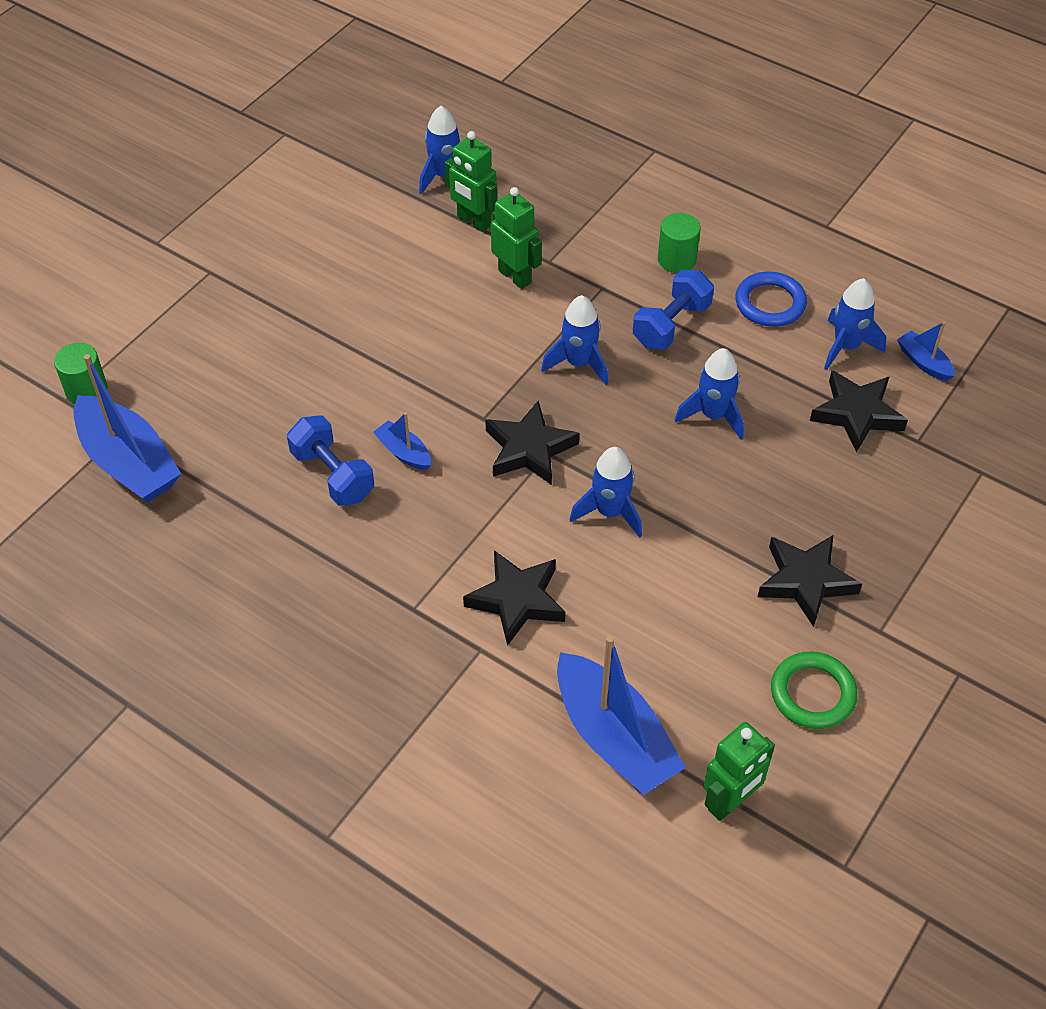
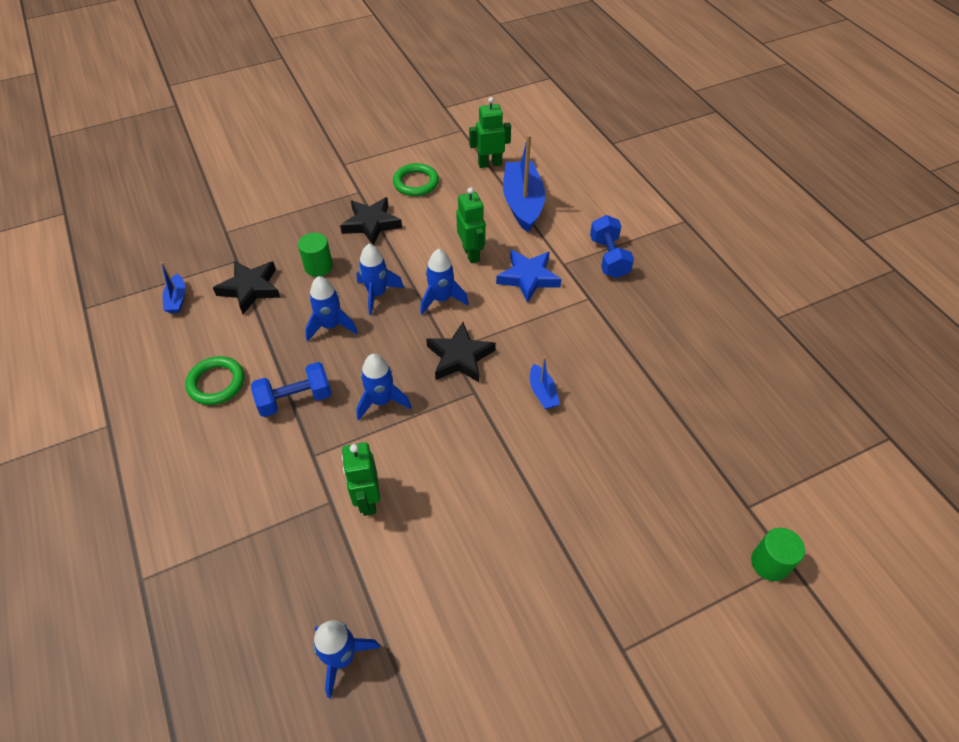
camera: 150 degrees left, 0 degrees up
(129, 462) = (746, 477): blue boat -> none
(333, 475) = (599, 398): blue dumbbell -> blue dumbbell (609, 258)
(474, 221) = (357, 580): green robot -> green robot (471, 254)
(517, 600) = (528, 278): black star -> blue star
(676, 260) = (239, 452): green cylinder -> green cylinder (318, 267)
(770, 303) = (216, 383): blue ring -> green ring
(846, 347) = (207, 330): blue rocket -> blue rocket (377, 294)

